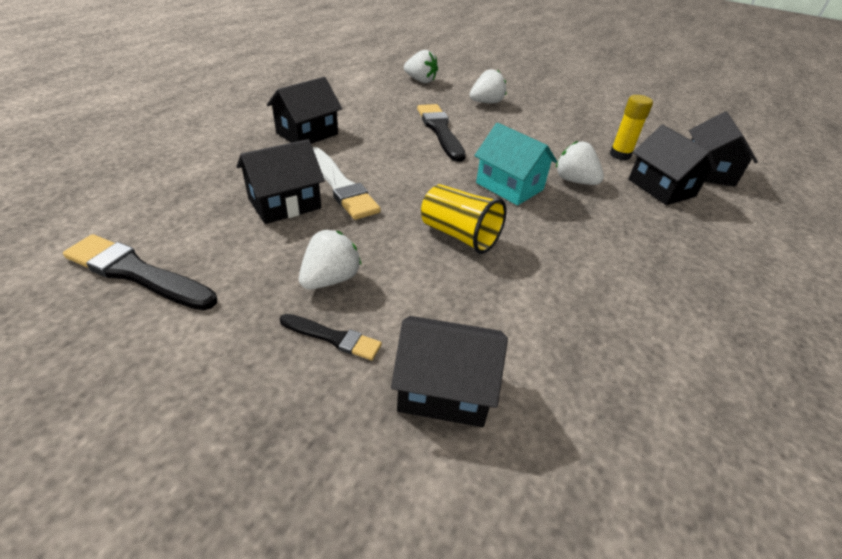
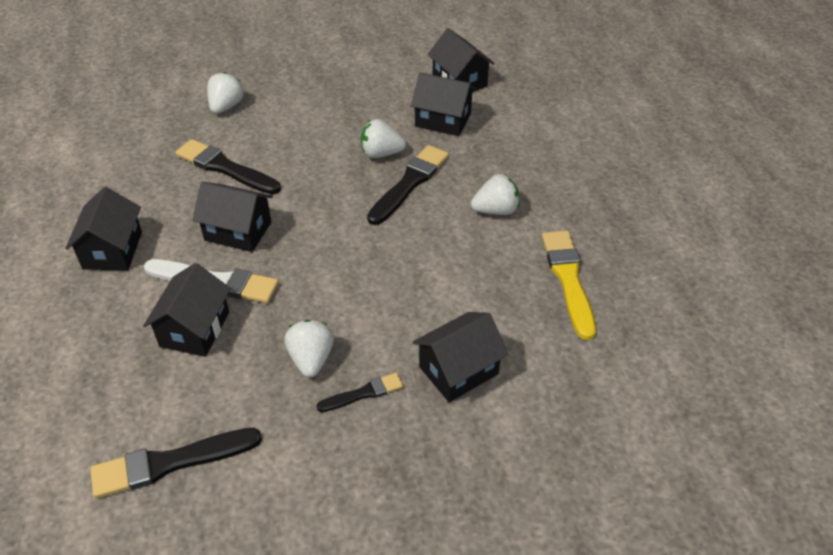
camera: 40 degrees left, 5 degrees up
(398, 167) = (238, 231): none -> black house
(420, 80) = (132, 114): white strawberry -> white strawberry (495, 210)
(459, 235) = (354, 261): yellow cup -> none
(509, 186) = (341, 191): turquoise house -> none
(577, 212) = (409, 183): none -> black brush
(620, 155) = (388, 103): yellow glue stick -> none
(675, 394) = (568, 279): none -> yellow brush

